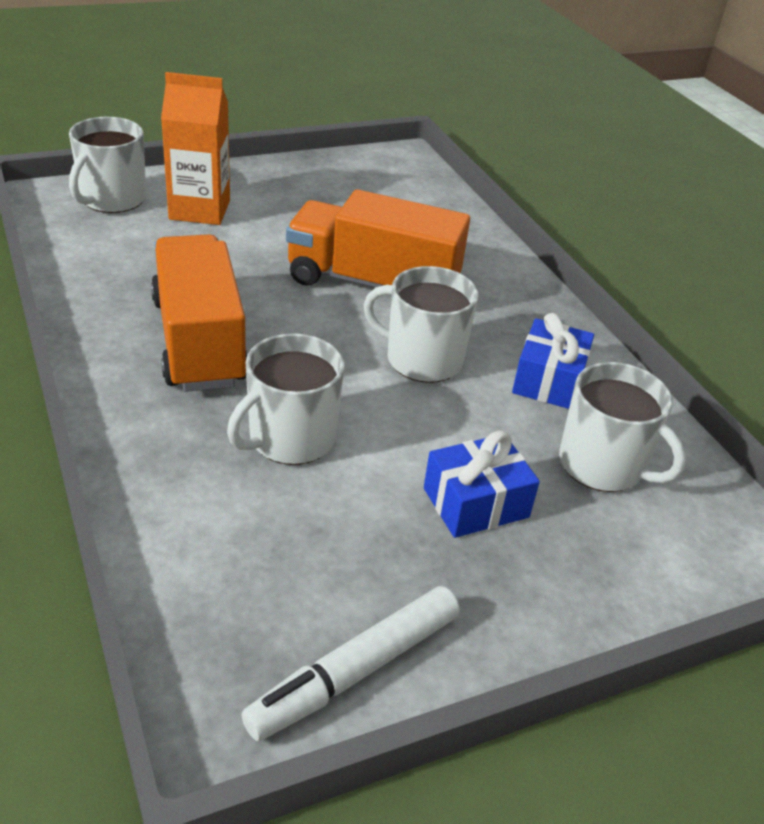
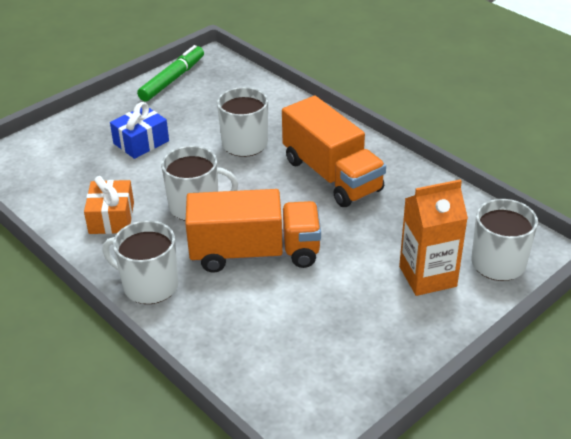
camera: 165 degrees right, 0 degrees up
(355, 671) = (172, 79): white marker -> green marker
(548, 380) = (111, 218): blue gift -> orange gift
(602, 465) = (76, 177): white mug -> white mug (149, 285)

